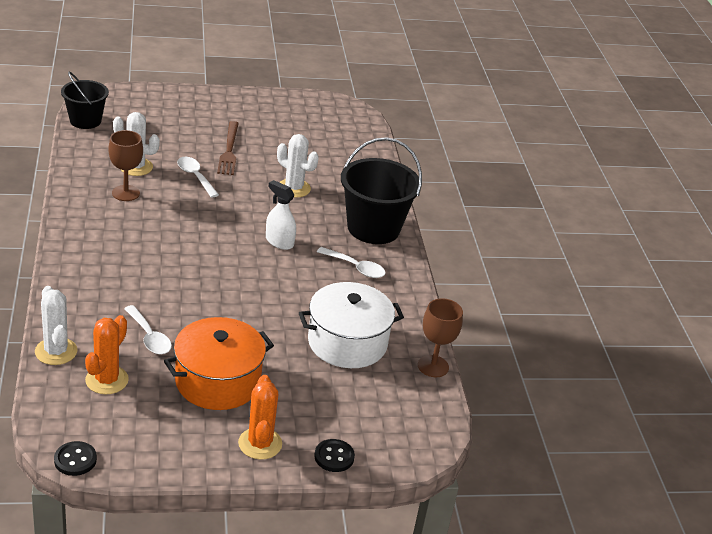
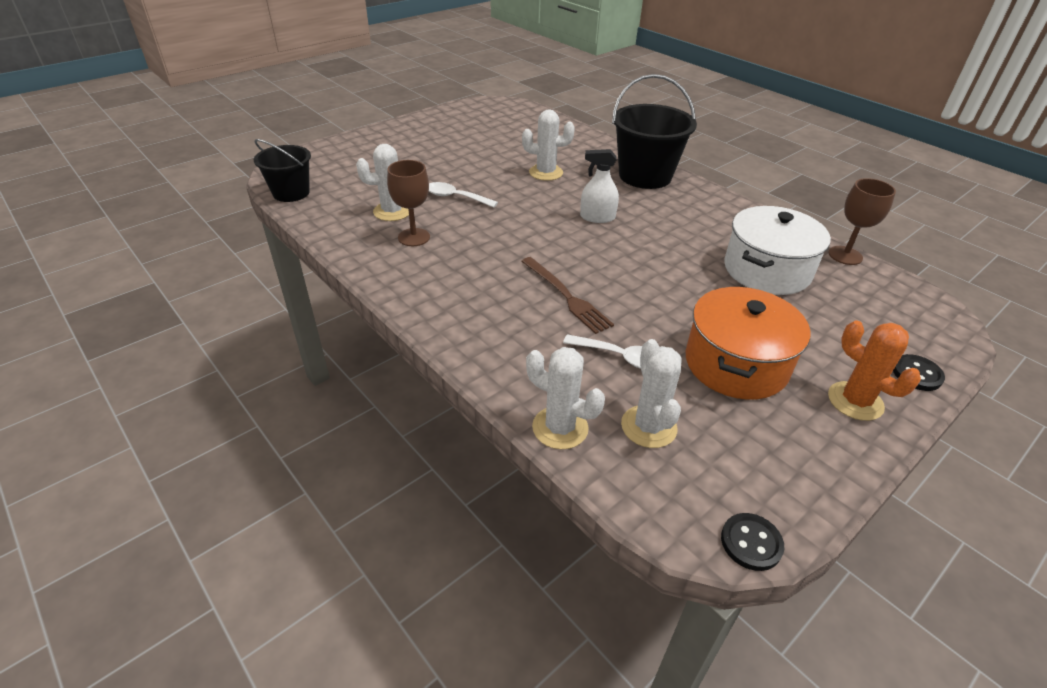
camera: 30 degrees left, 5 degrees up
(107, 380) = (648, 427): orange cactus -> white cactus
(229, 150) = (454, 166): brown fork -> brown fork (566, 296)
(355, 267) = (679, 210): white spoon -> none

